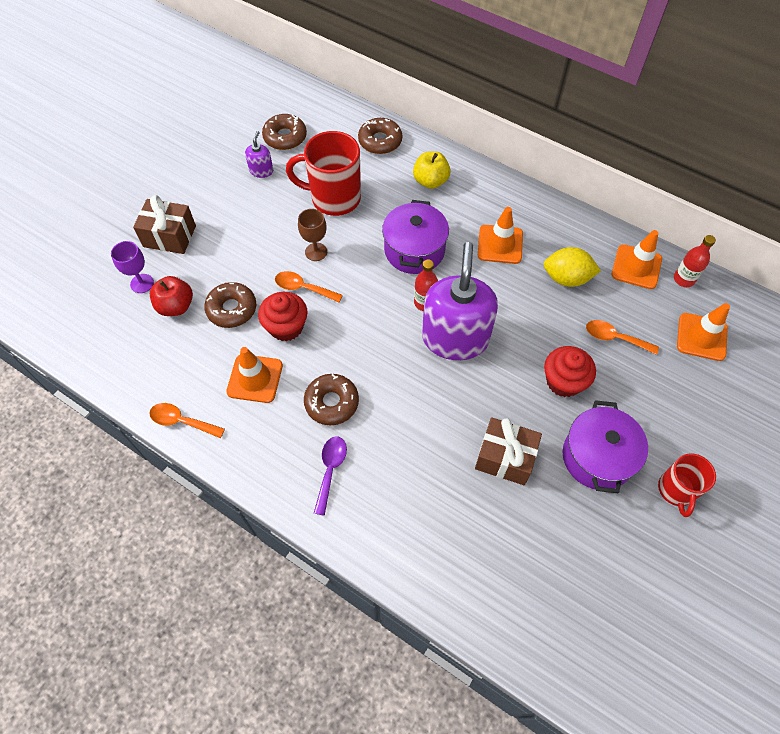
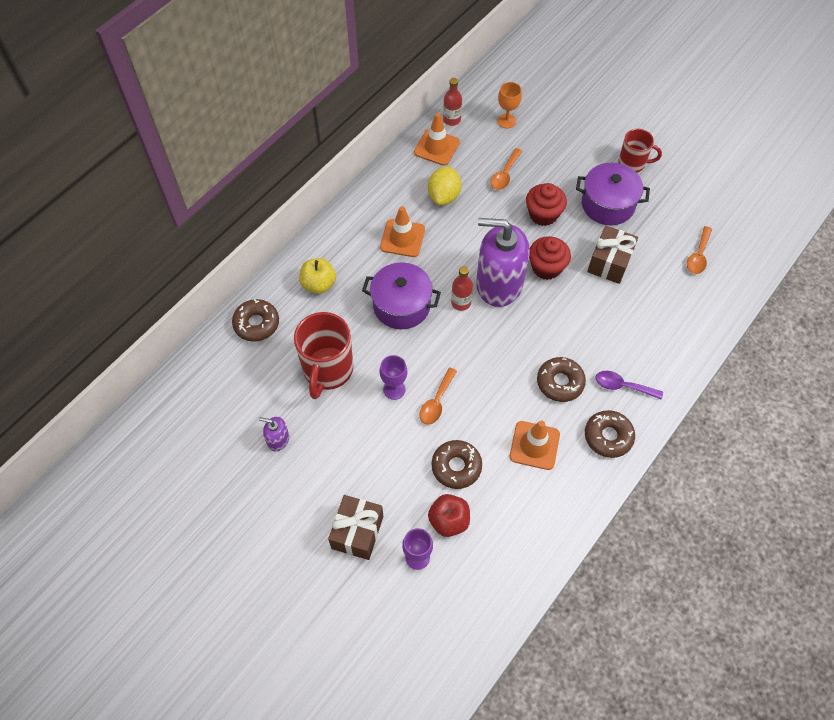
camera: 85 degrees left, 0 degrees up
(182, 421) = (577, 508): orange spoon -> orange spoon (698, 255)
(285, 137) = (232, 415): brown donut -> brown donut (608, 436)
(286, 327) = (480, 418): red cupcake -> red cupcake (546, 267)
(316, 252) = (394, 389): brown goblet -> purple goblet
(701, 337) = (506, 121): orange traffic cone -> orange goblet

